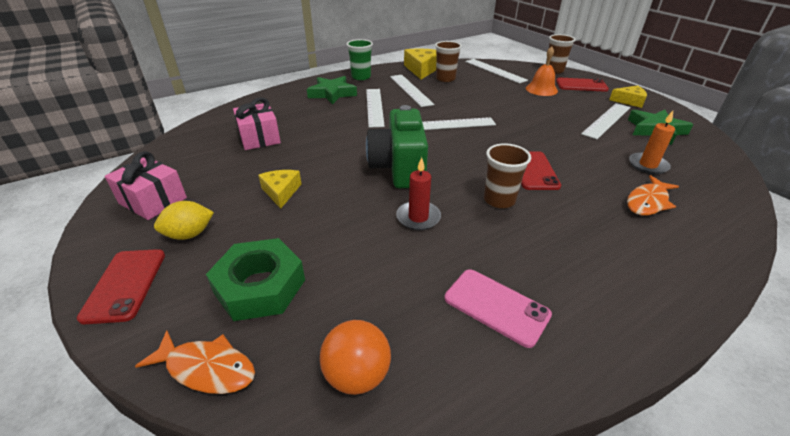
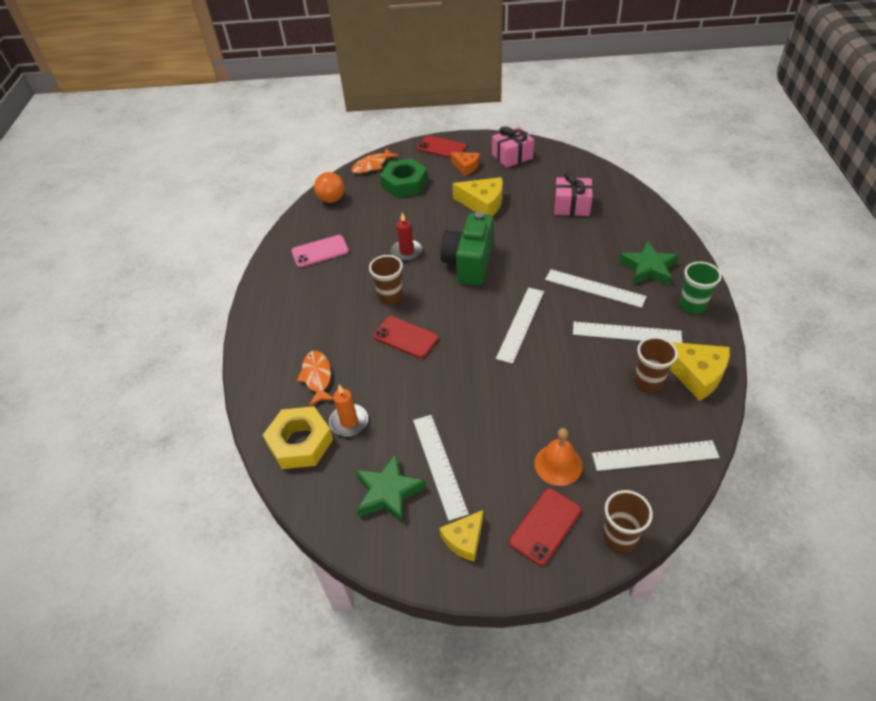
camera: 125 degrees right, 10 degrees up
(189, 234) = (466, 166): yellow lemon -> orange cheese
(281, 192) = (483, 203): yellow cheese -> yellow cheese, size x1.60
(399, 168) = (469, 264): green camera -> green camera turned 105 degrees counterclockwise
(704, 180) = (300, 442): none -> yellow nut

